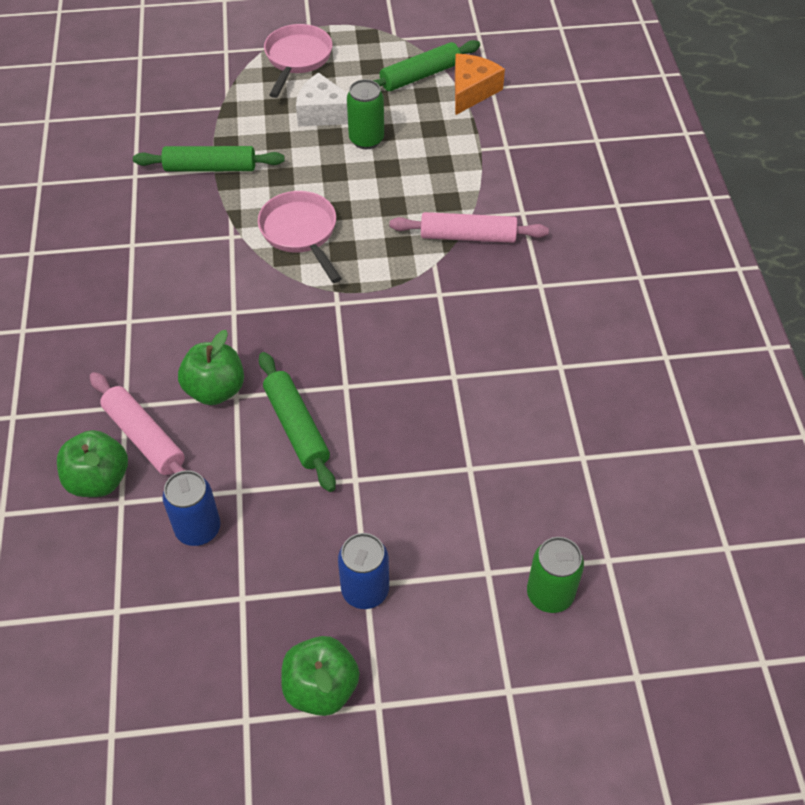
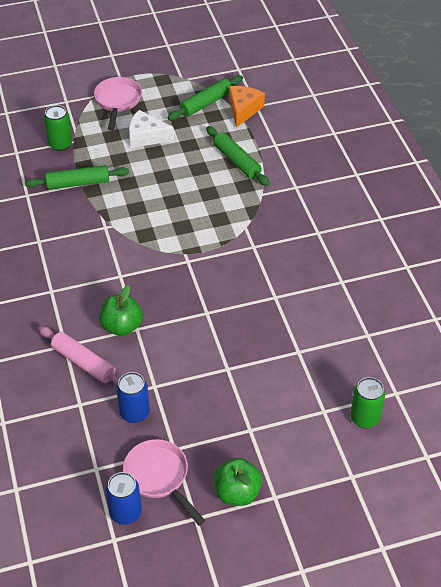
camera: 10 degrees left, 5 degrees down
(99, 480) = (61, 393): green apple -> none
(296, 427) = (181, 342): green rolling pin -> green rolling pin (236, 161)
(301, 233) = (151, 219): pink pan -> pink pan (159, 477)
(365, 590) = (250, 433): blue can -> blue can (125, 512)
(366, 139) = (180, 151): green can -> green can (60, 144)
(468, 236) = (263, 207): pink rolling pin -> none

